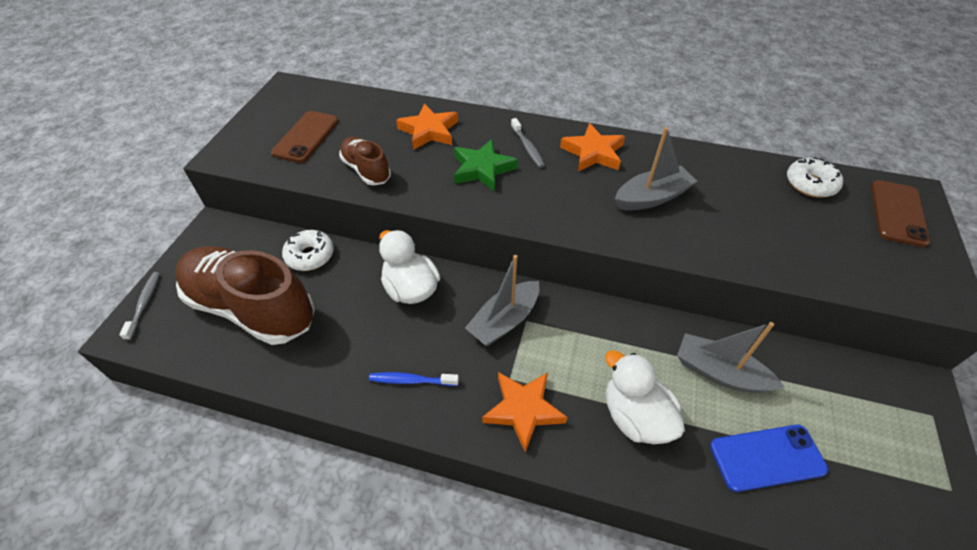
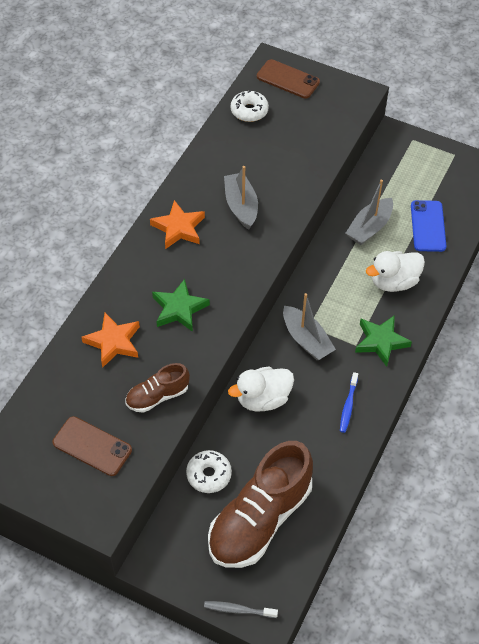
camera: 80 degrees left, 5 degrees up
(523, 410) = (381, 342): orange star -> green star
(527, 147) = (159, 271): grey toothbrush -> none

